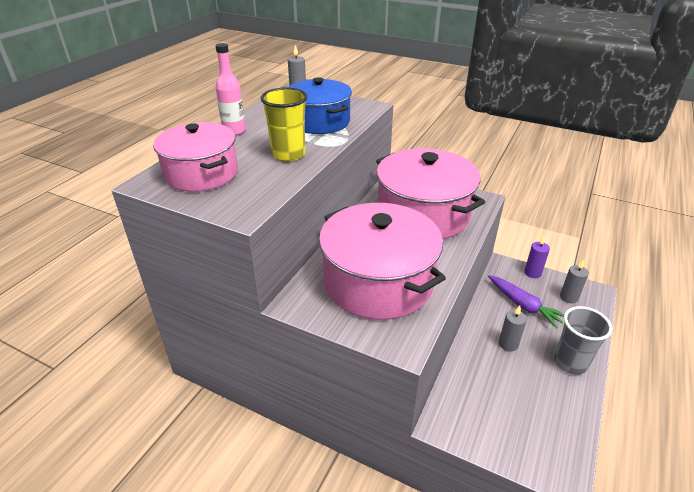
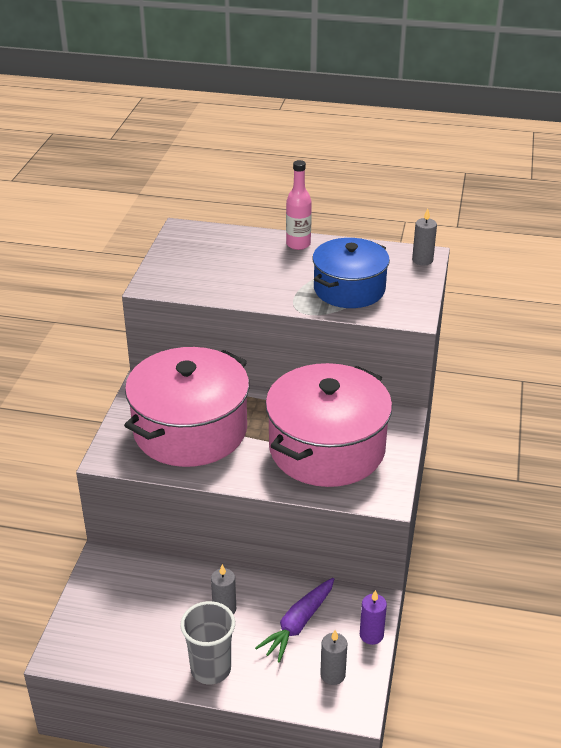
camera: 75 degrees right, 0 degrees up
(201, 173) = (207, 249): pink pot -> none
(288, 154) = (263, 285): yellow cup -> none

